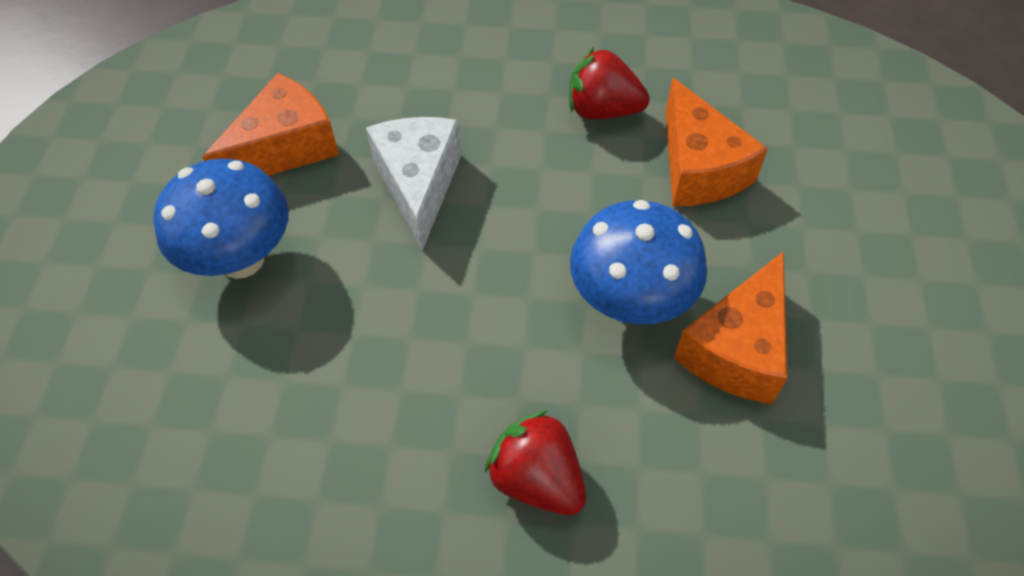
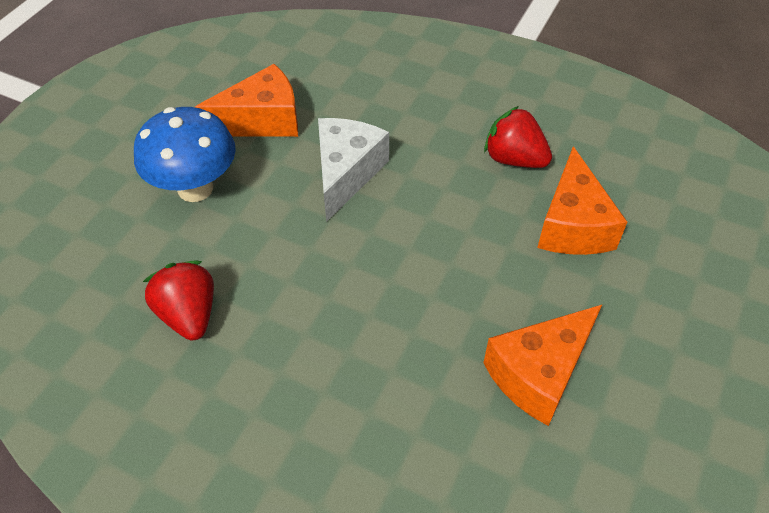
camera: 20 degrees right, 5 degrees down
(537, 479) = (333, 416): red strawberry -> red strawberry (189, 315)
(630, 302) = (468, 309): blue mushroom -> none

